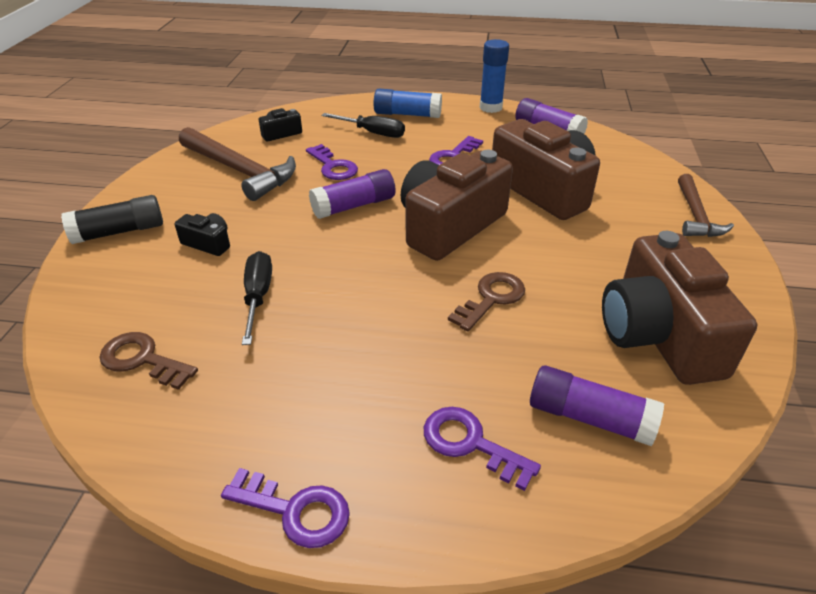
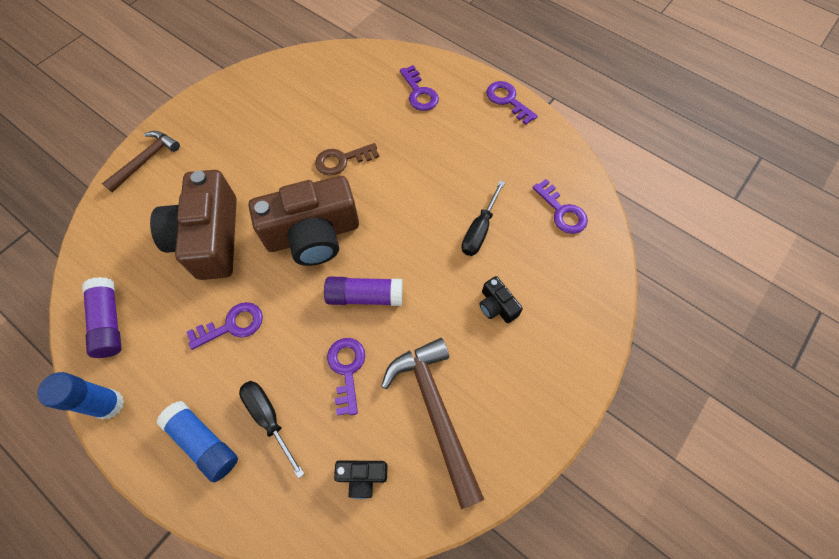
camera: 150 degrees left, 25 degrees up
(119, 232) = (565, 360): black glue stick -> none
(142, 360) = (562, 211): brown key -> purple key
(589, 417) = (359, 80): purple glue stick -> none
(658, 334) = (281, 99): brown camera -> none

